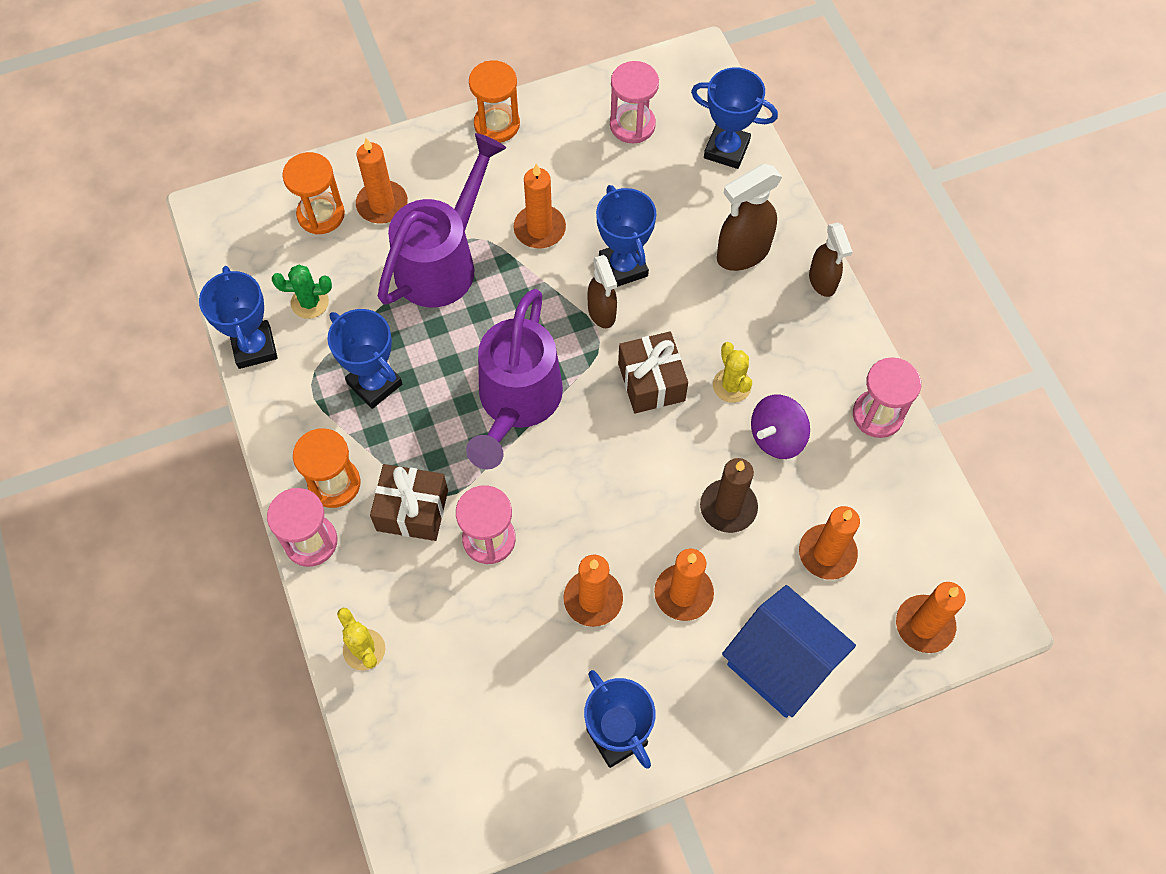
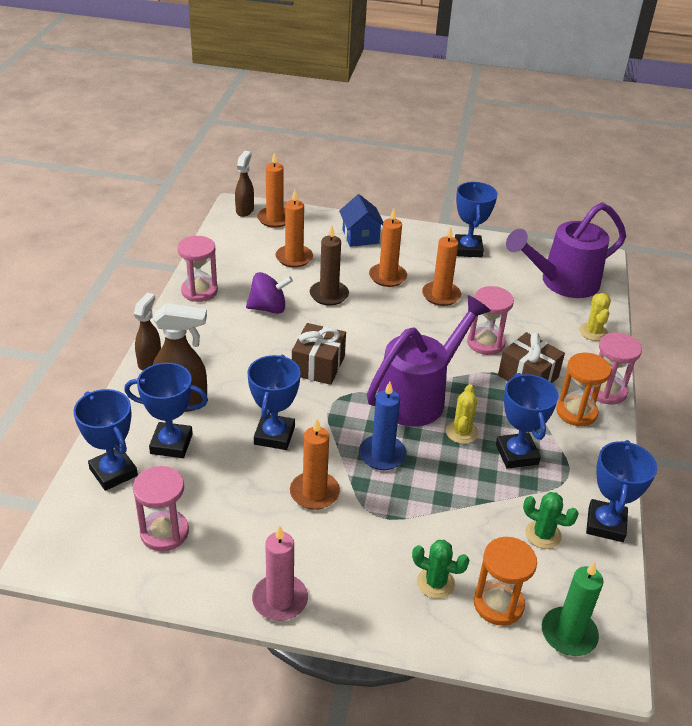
camera: 150 degrees left, 25 degrees down
(252, 220) = (568, 634): none -> green candle
(382, 204) = (435, 583): orange candle -> green cactus
(442, 262) = (412, 509): purple watering can -> purple watering can (563, 283)
(497, 124) = (280, 600): orange hourglass -> pink candle
(506, 305) = (382, 455): none -> blue candle
(602, 313) = (316, 416): brown spray bottle -> brown spray bottle (245, 210)
(706, 204) = (171, 444): none -> blue trophy
(732, 385) = (269, 341): yellow cactus -> yellow cactus (461, 432)
(781, 664) = (360, 237): blue house -> blue house, size x0.66

